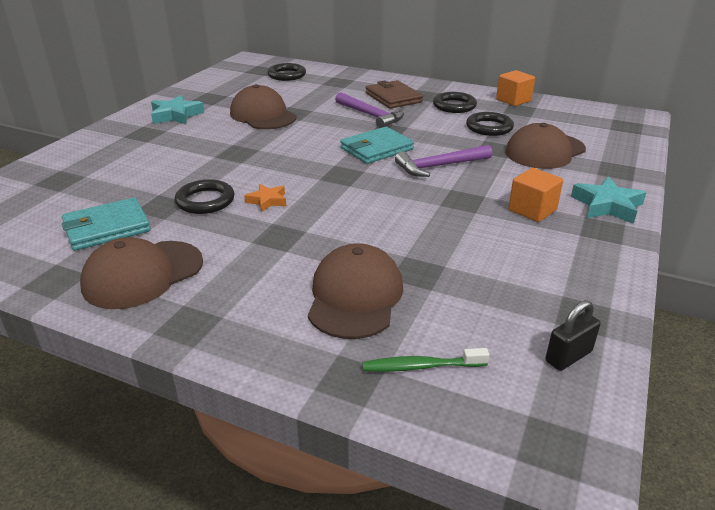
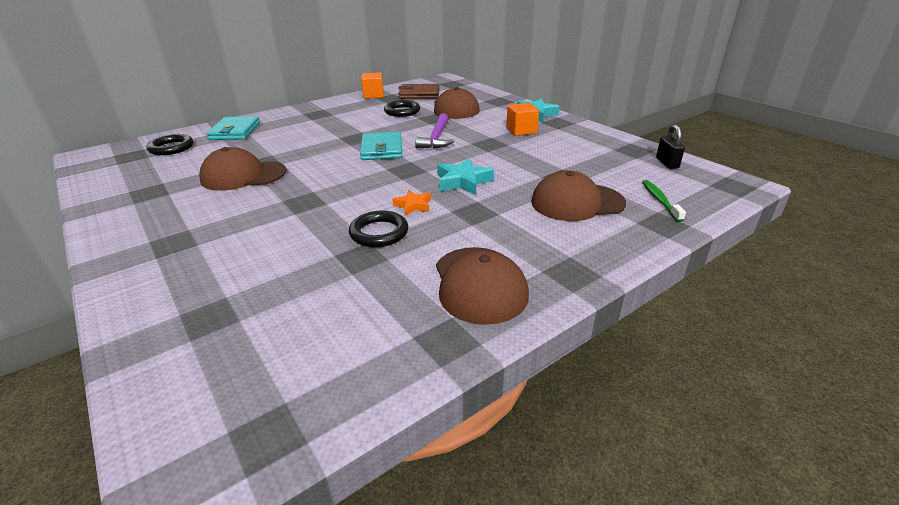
camera: 60 degrees left, 0 degrees up
(107, 228) = (370, 294): turquoise wallet -> turquoise wallet (235, 131)
(176, 115) = (158, 217): turquoise star -> turquoise star (463, 181)
(355, 296) = (577, 202): brown cap -> brown cap turned 45 degrees counterclockwise
(370, 115) = (321, 138): purple hammer -> none
(393, 98) = (303, 123): brown wallet -> brown wallet (419, 94)
(421, 366) = (660, 200): green toothbrush -> green toothbrush turned 150 degrees clockwise
(454, 106) = (353, 111): black ring -> none

